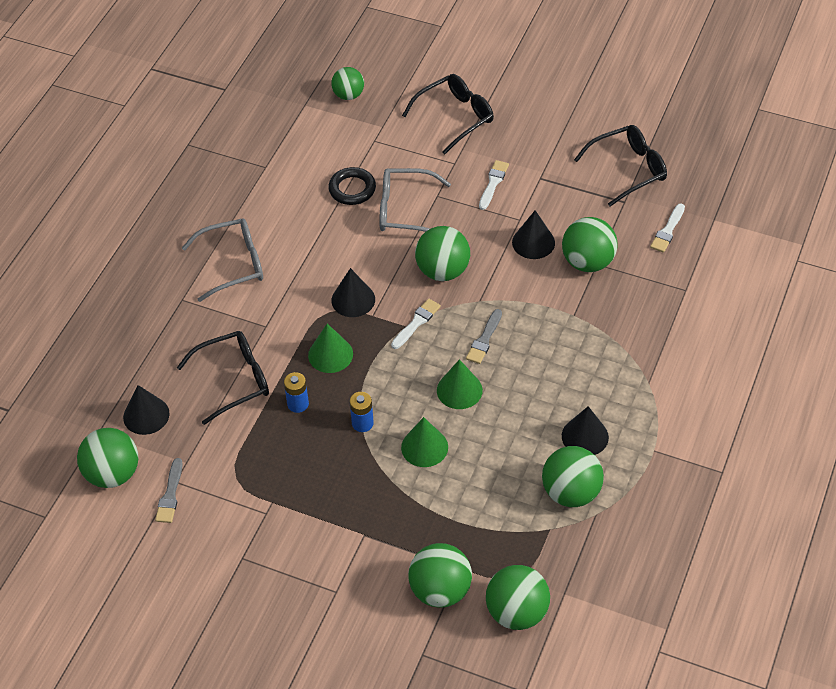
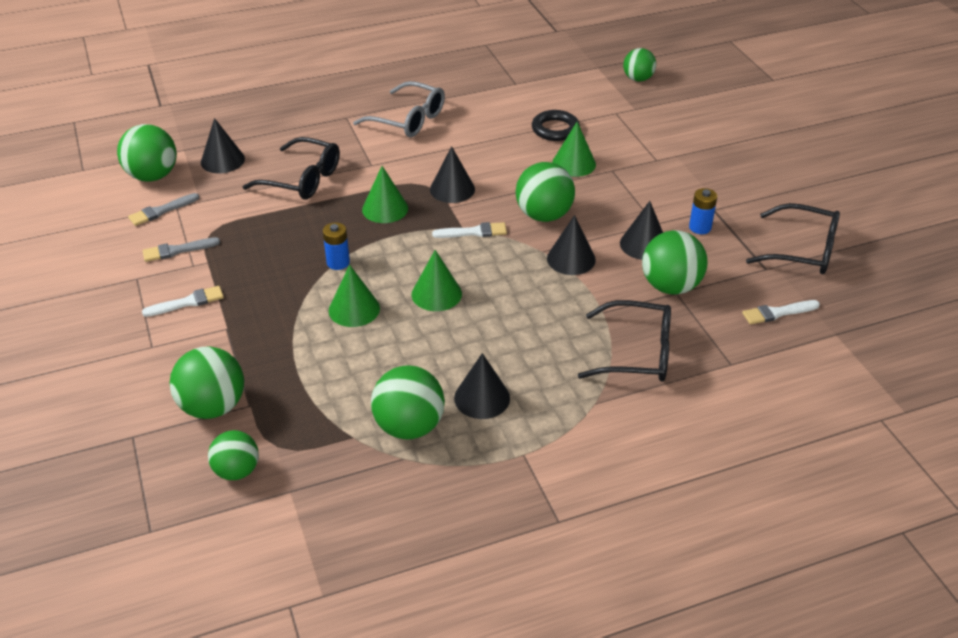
camera: 45 degrees right, 10 degrees down
(298, 404) = (317, 220): blue battery -> blue battery (700, 227)
(405, 210) = (574, 163): grey glasses -> green cone
(455, 117) = (701, 135): black glasses -> black glasses (637, 353)
(484, 339) = (506, 277): grey brush -> grey brush (177, 250)
(493, 183) = (669, 189): white brush -> white brush (187, 302)
(505, 291) = (571, 259): none -> black cone
(517, 612) = (237, 471): green ball -> green ball, size x0.65

